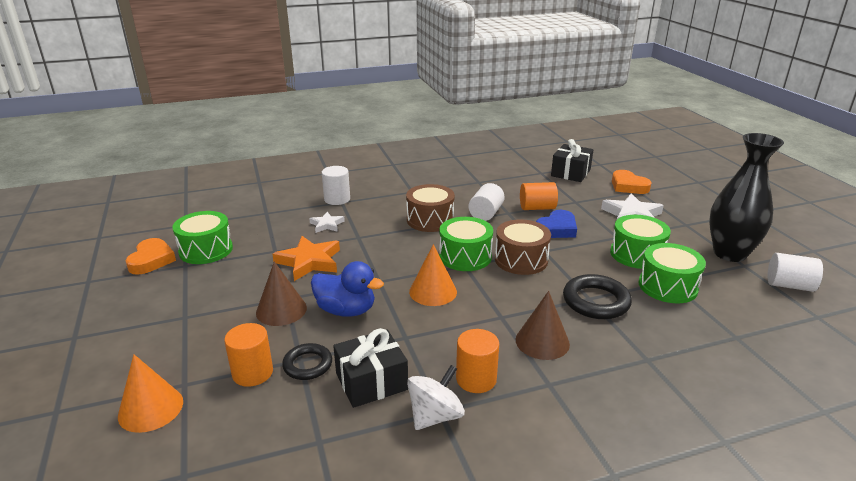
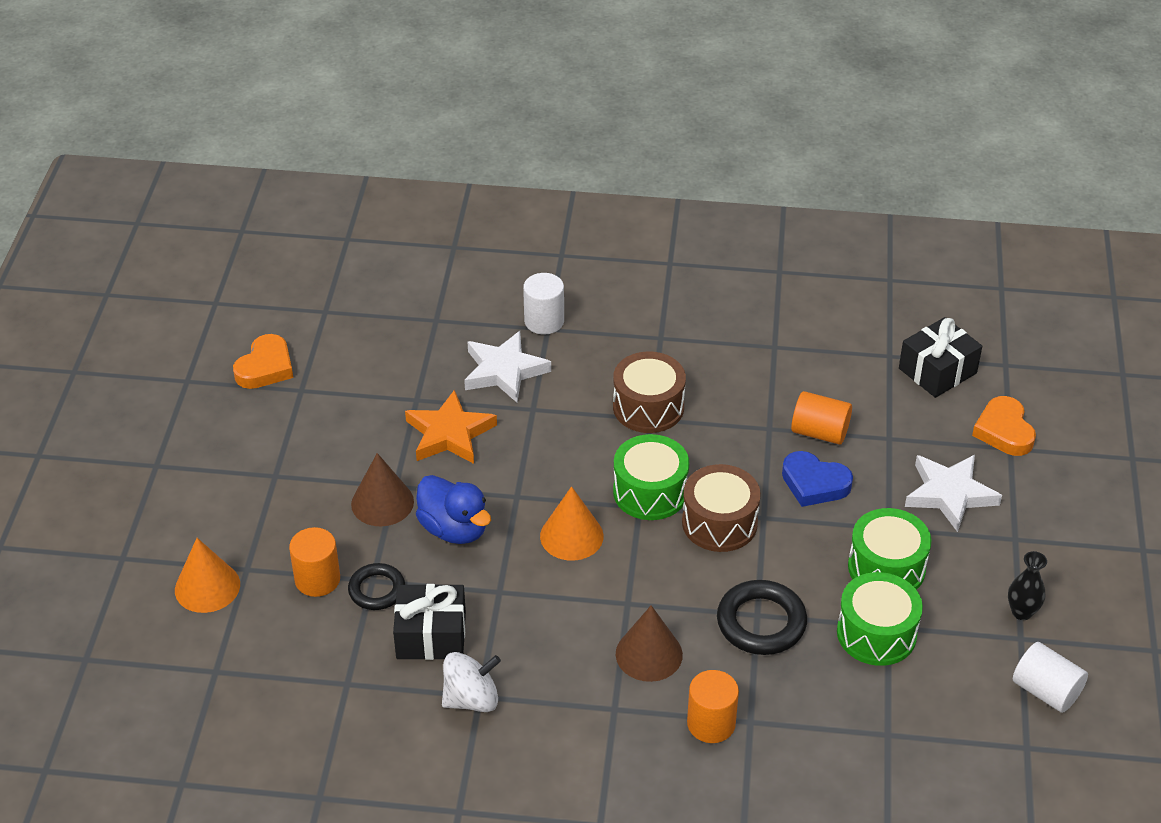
camera: 25 degrees right, 15 degrees up
(206, 250) = (334, 370): green drum -> none
(327, 225) = (504, 371): white star -> white star, size x1.76
(476, 379) = (541, 673): orange cylinder -> orange cylinder (711, 724)
(486, 213) = (735, 420): white cylinder -> none
(557, 229) = (814, 483): blue heart -> blue heart turned 45 degrees clockwise
(729, 253) = (1022, 612): black vase -> black vase, size x0.44

